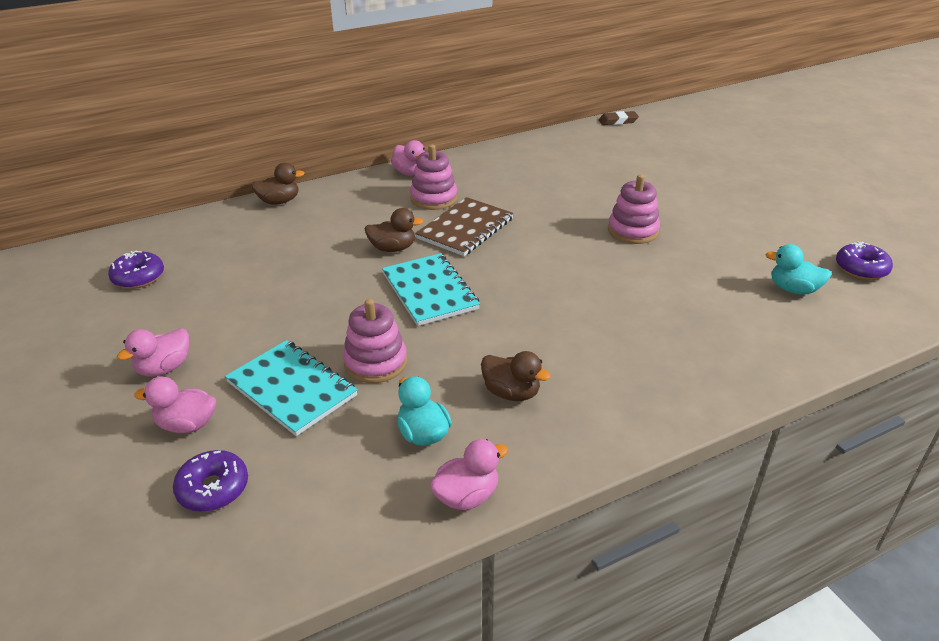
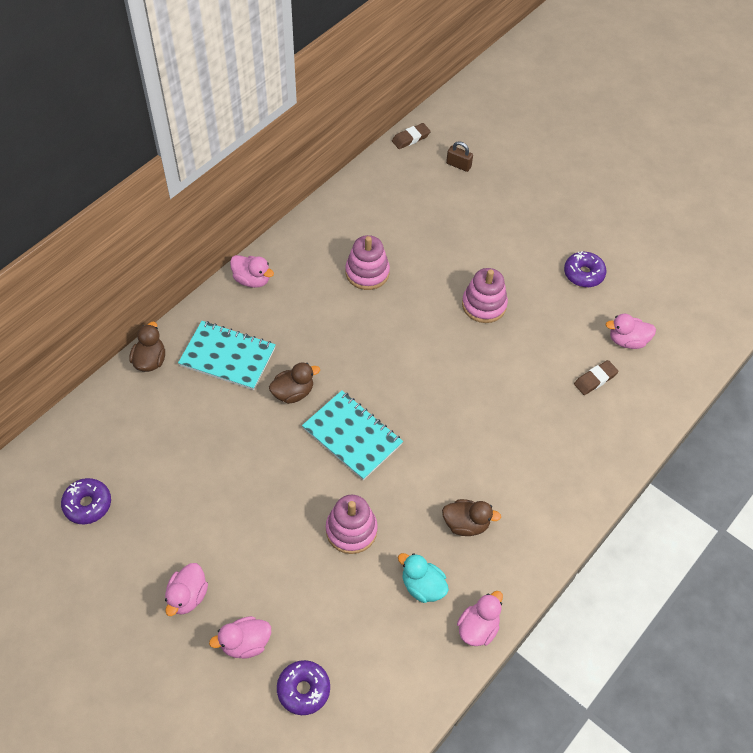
camera: 25 degrees left, 20 degrees up
(279, 201) = (150, 360): brown duck -> brown duck turned 45 degrees counterclockwise
(291, 389) = (303, 580): turquoise notebook -> turquoise notebook (227, 357)
(434, 198) = (293, 312): pink stacking toy -> pink stacking toy (367, 272)
(465, 229) = (342, 346): brown notebook -> none
(656, 142) = (458, 165): none -> brown padlock
(738, 311) = (595, 379): none -> brown eraser
(793, 289) = (627, 341): turquoise duck -> pink duck
(861, 269) = (669, 299): purple donut -> purple donut (583, 274)

